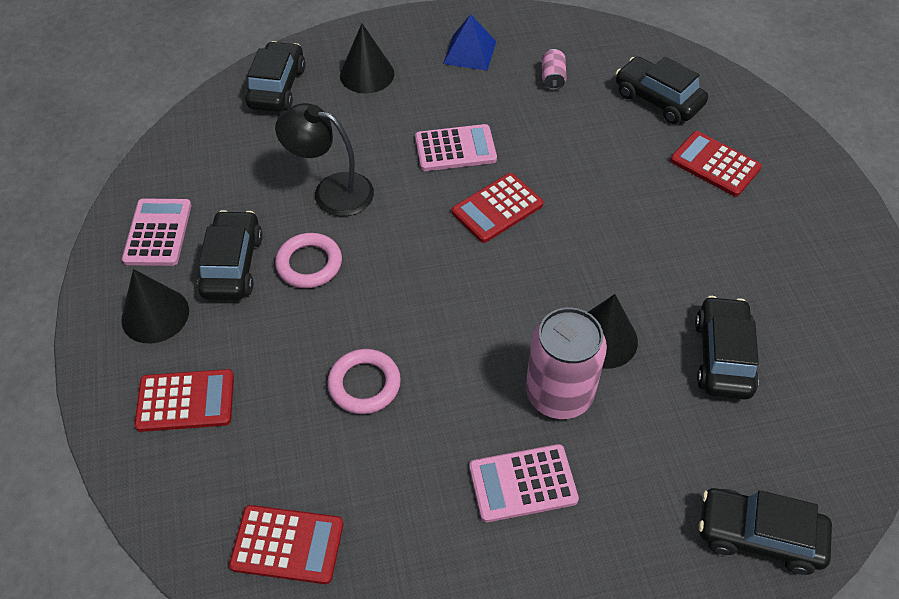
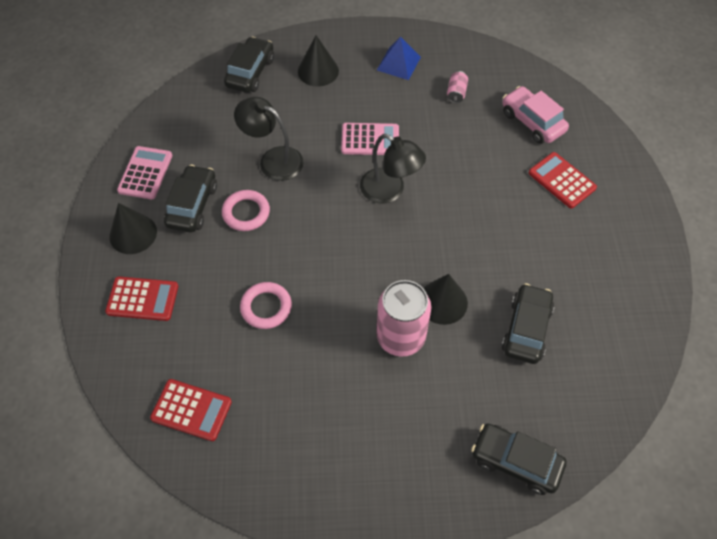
camera: 10 degrees right, 5 degrees up
(497, 208) = (390, 191): red calculator -> black lamp
(523, 483) = (359, 396): pink calculator -> none
(658, 99) = (532, 122): black car -> pink car

